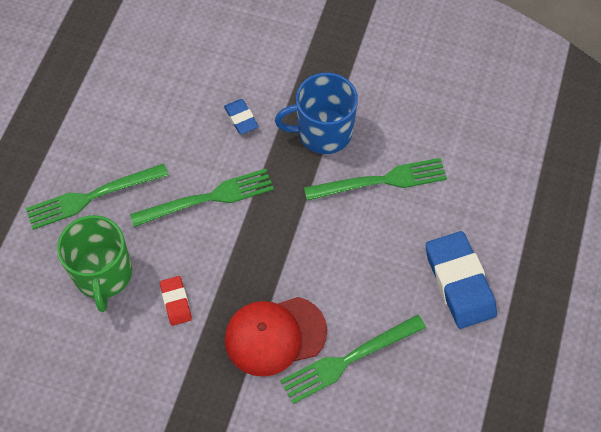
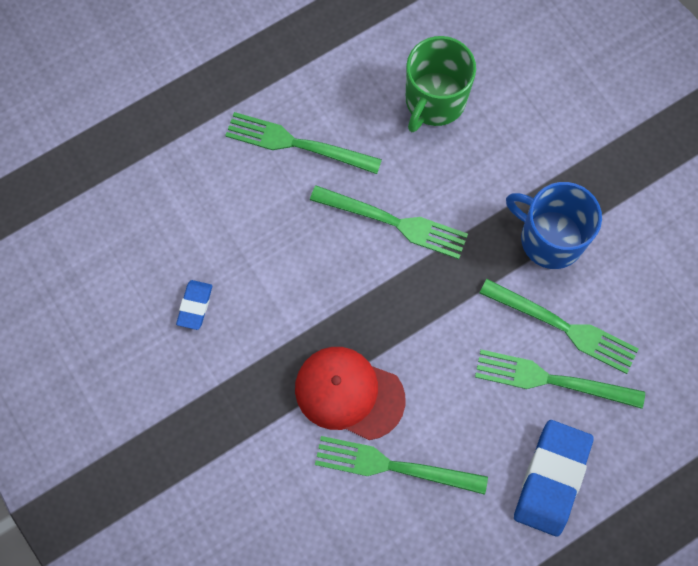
camera: 40 degrees right, 10 degrees up
(103, 274) = (251, 223): green mug -> green mug (434, 101)
(176, 302) = (291, 296): red eraser -> none
(241, 118) = (486, 168): blue eraser -> blue eraser (195, 306)
(403, 220) = (551, 380): none -> green fork

